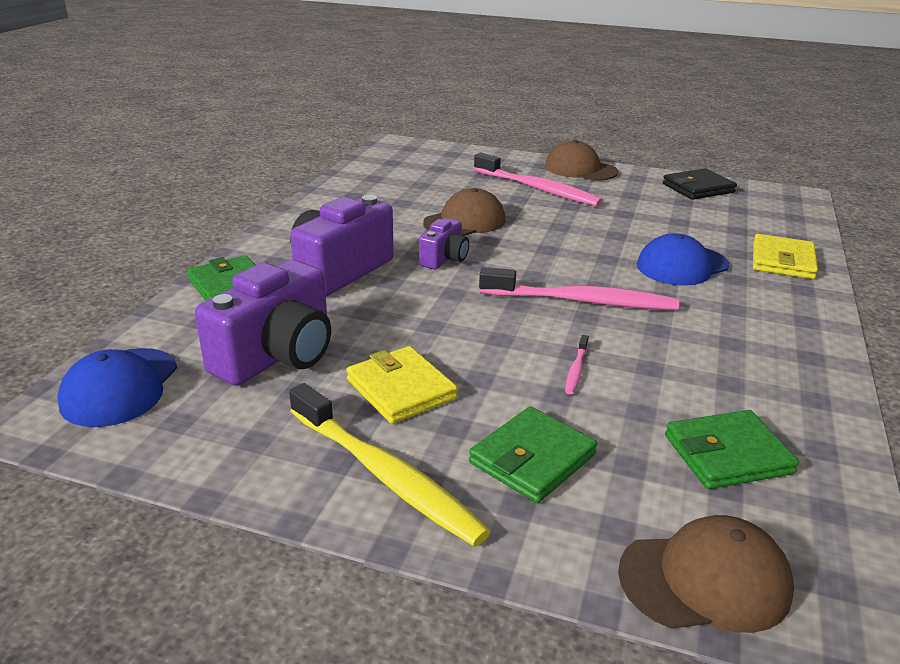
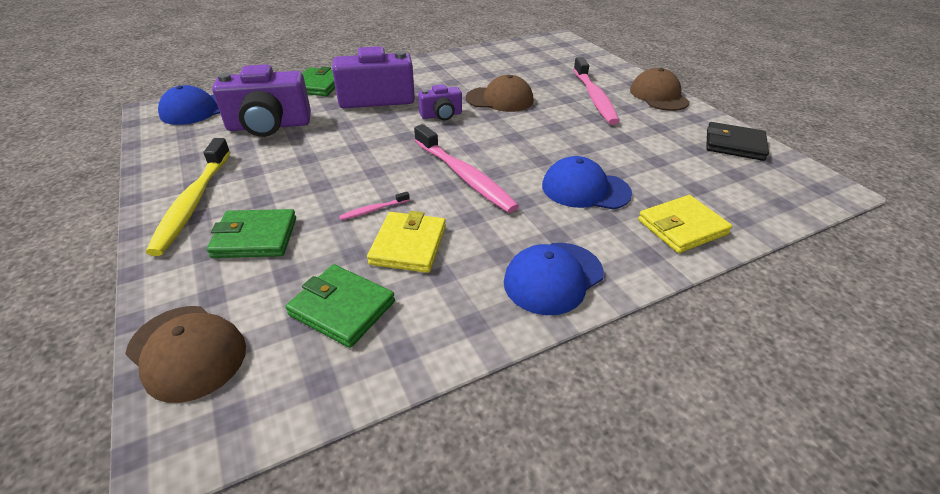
camera: 45 degrees right, 10 degrees up
(401, 389) = (279, 169): yellow wallet -> yellow wallet (408, 245)
(791, 338) = (553, 277): none -> blue cap

